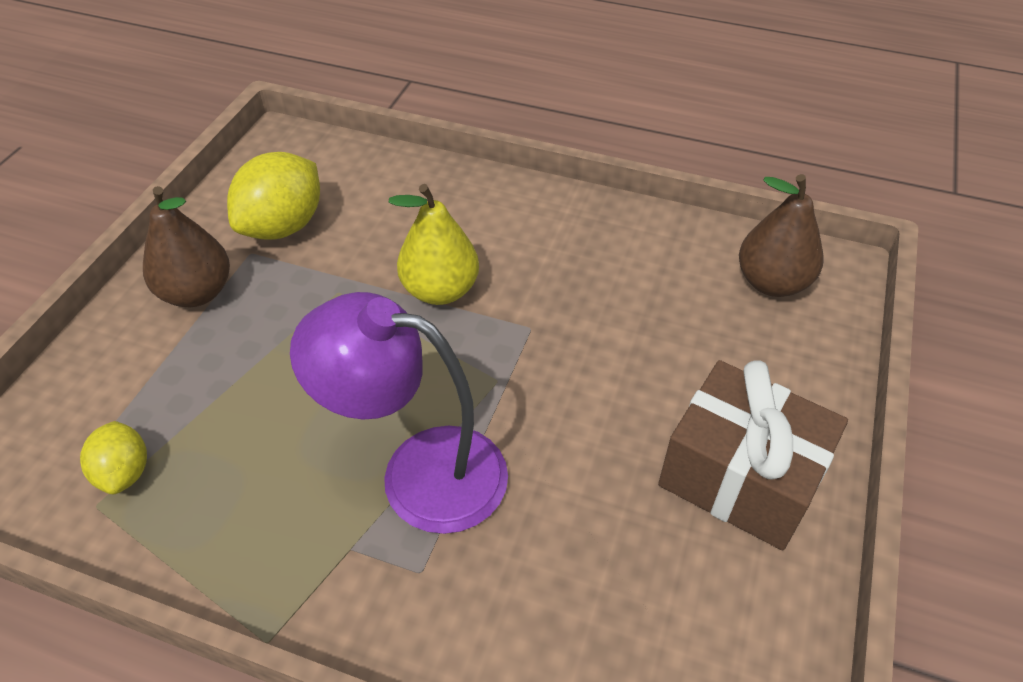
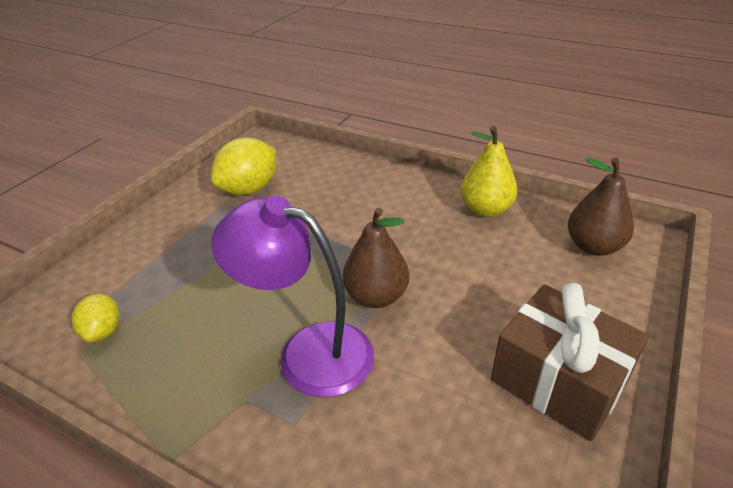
camera: 10 degrees right, 10 degrees down
(197, 293) = (183, 224): brown pear -> brown pear (376, 296)
(440, 290) = (346, 234): yellow pear -> yellow pear (485, 209)

